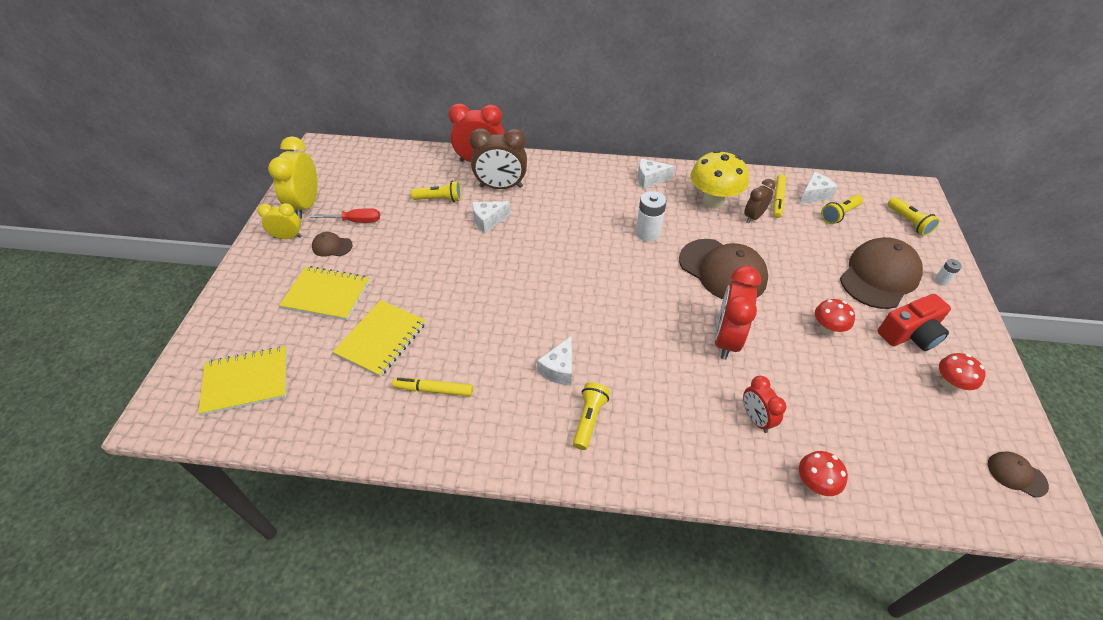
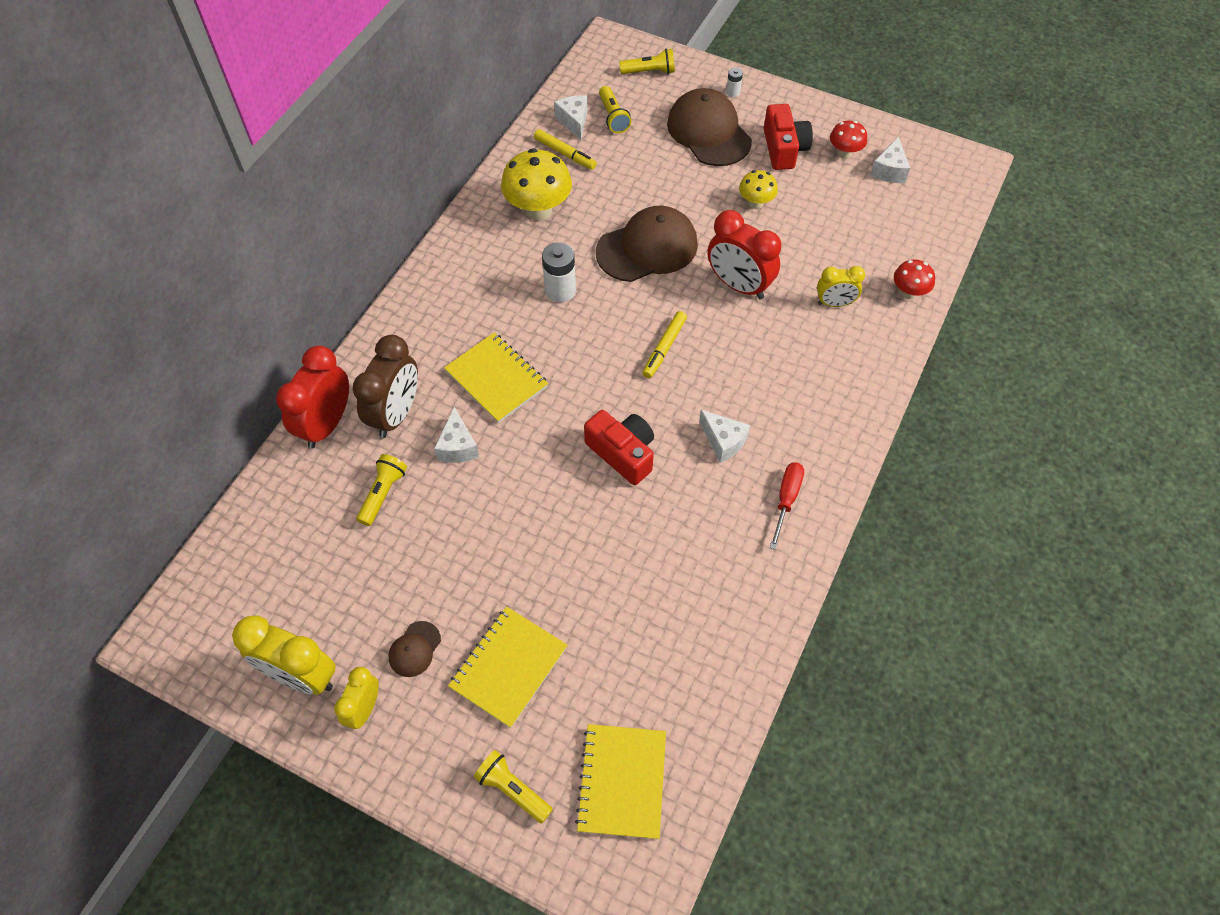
camera: 70 degrees left, 10 degrees up
(355, 221) = (375, 610): red screwdriver -> red screwdriver (786, 499)
(381, 339) = (612, 612): yellow notebook -> yellow notebook (496, 379)
(434, 390) = (708, 569): yellow marker -> yellow marker (664, 348)
(520, 308) = (622, 453): none -> red camera
(589, 419) = (793, 435): yellow flashlight -> yellow flashlight (513, 789)
(650, 179) = (469, 252): white cheese -> white cheese (889, 170)
(753, 217) = (581, 187): brown clock -> none
(756, 418) = (834, 303): red clock -> yellow clock
(827, 329) = (755, 203): red mushroom -> yellow mushroom
(1016, 474) = (936, 163): brown cap -> none

